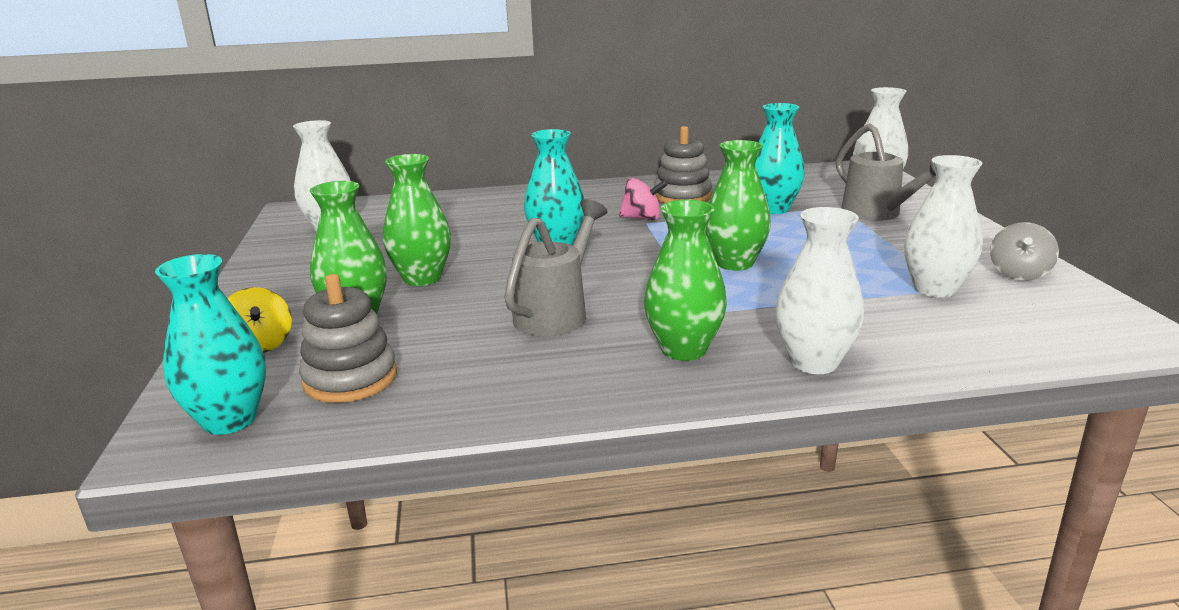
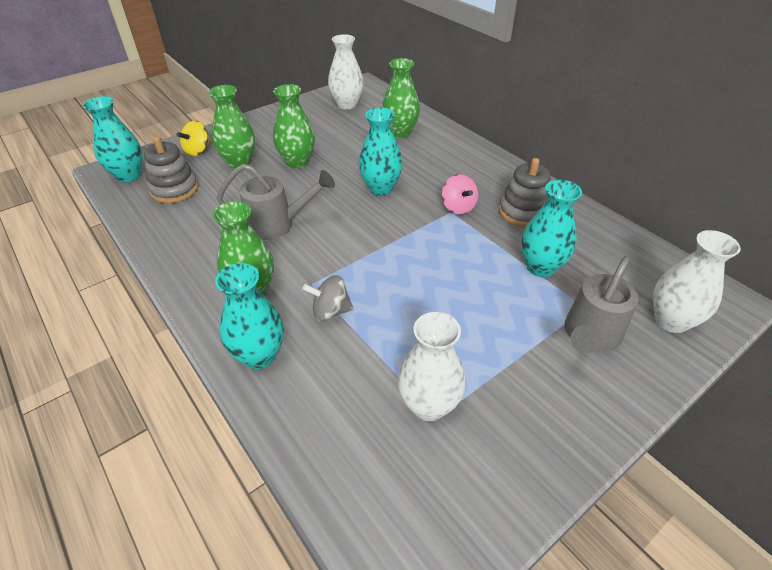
camera: 60 degrees right, 20 degrees up
(734, 263) = (404, 276): green vase -> green vase (400, 132)
(813, 362) = (259, 355): white vase -> turquoise vase
(1018, 274) = (507, 466): grey spinning top -> grey spinning top (330, 311)

